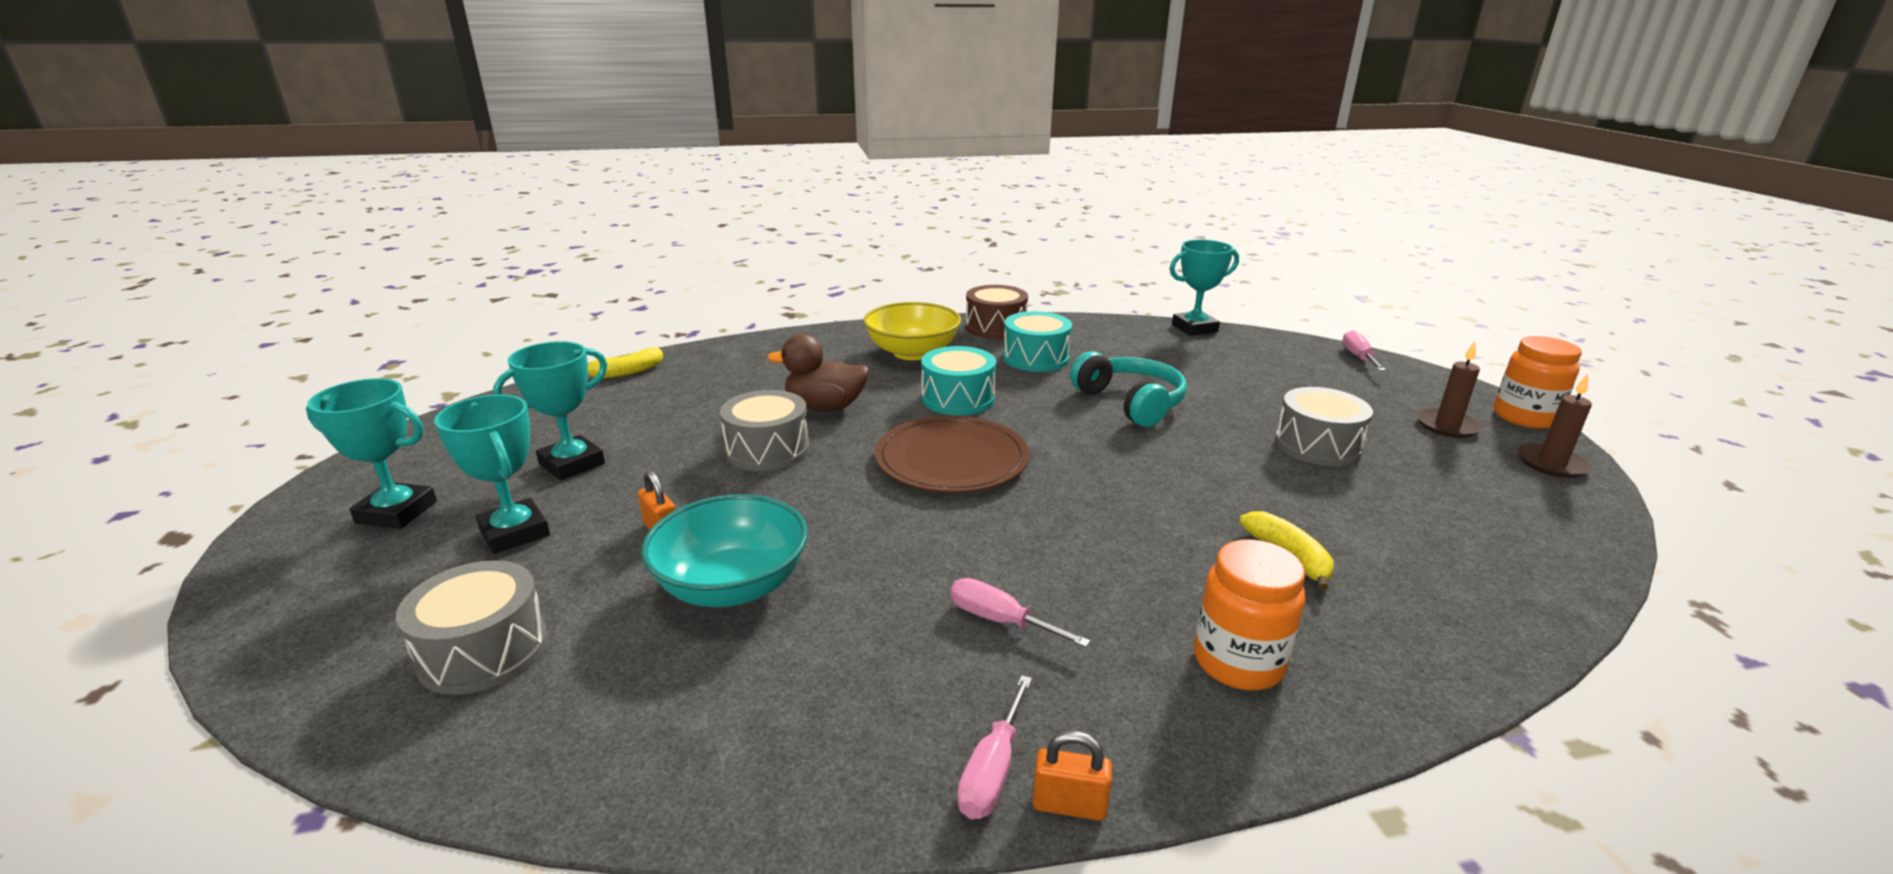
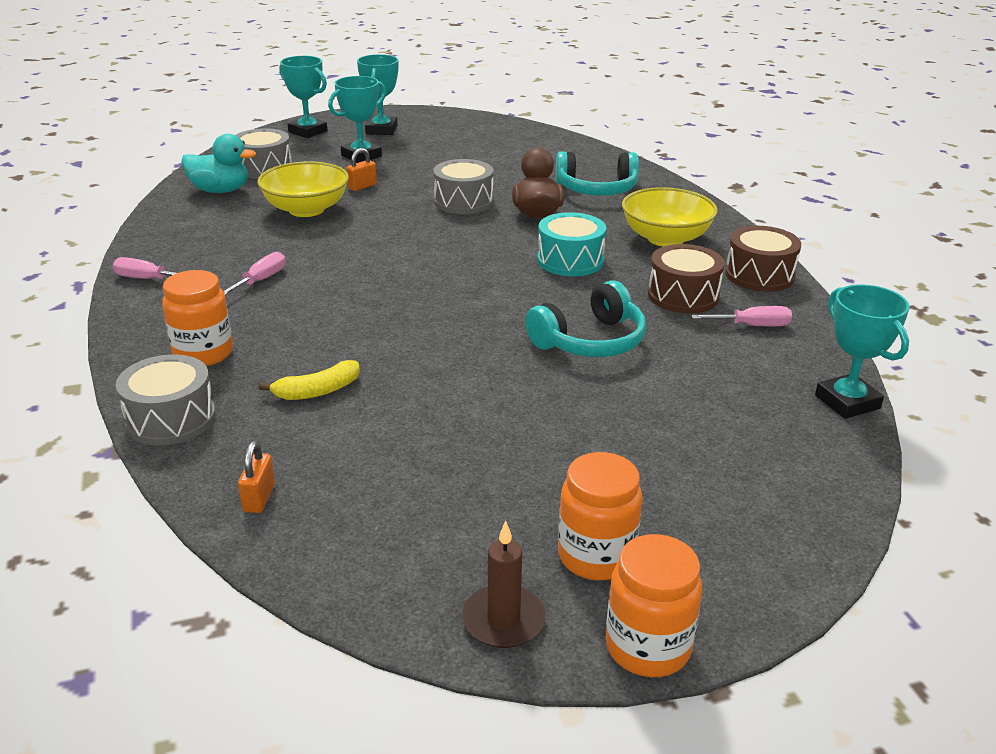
camera: 85 degrees right, 5 degrees up
(572, 464) = (437, 155): turquoise trophy -> turquoise trophy (308, 131)
(573, 708) = (220, 190): none -> turquoise duck
(626, 372) = (574, 147): yellow banana -> none
(732, 586) = (306, 209): turquoise bowl -> yellow bowl
(771, 371) = (596, 189): none -> turquoise headphones
(951, 460) = (458, 261): brown plate -> none
(1036, 358) = (683, 296): turquoise drum -> brown drum
(1069, 805) = (118, 297): orange padlock -> orange padlock (259, 498)
(1317, 445) = (518, 441): grey drum -> grey drum (171, 419)
(1358, 357) = (817, 532): pink screwdriver -> pink screwdriver (752, 326)
(1447, 426) = (596, 556): brown candle -> orange jar

